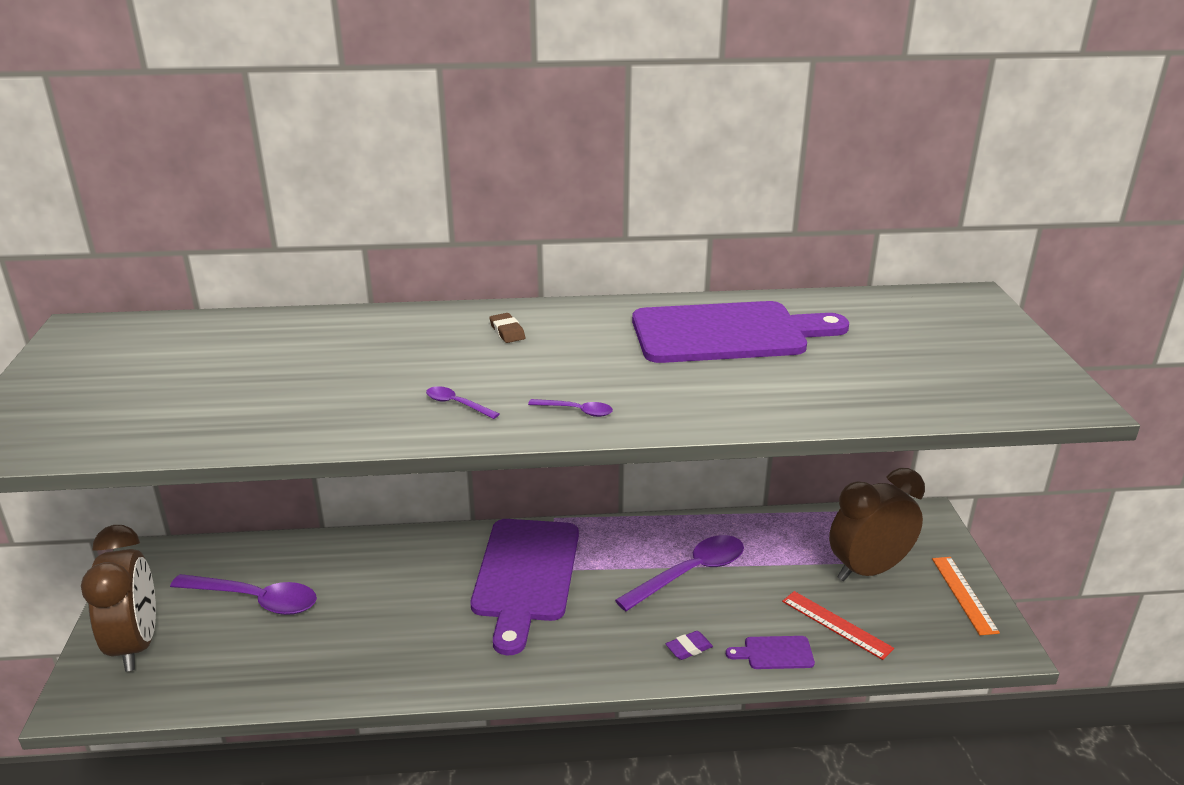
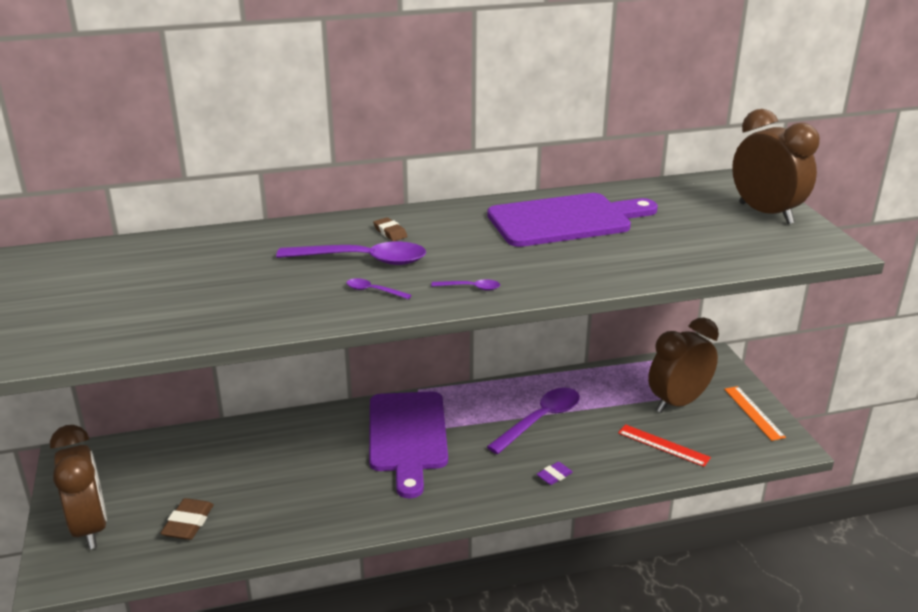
camera: 10 degrees left, 0 degrees up
(244, 653) = (188, 523): none -> brown eraser
(256, 600) = (184, 481): purple spoon -> purple spoon (363, 260)
(775, 653) = (621, 471): purple cutting board -> none
(991, 345) = (766, 213): none -> brown clock

